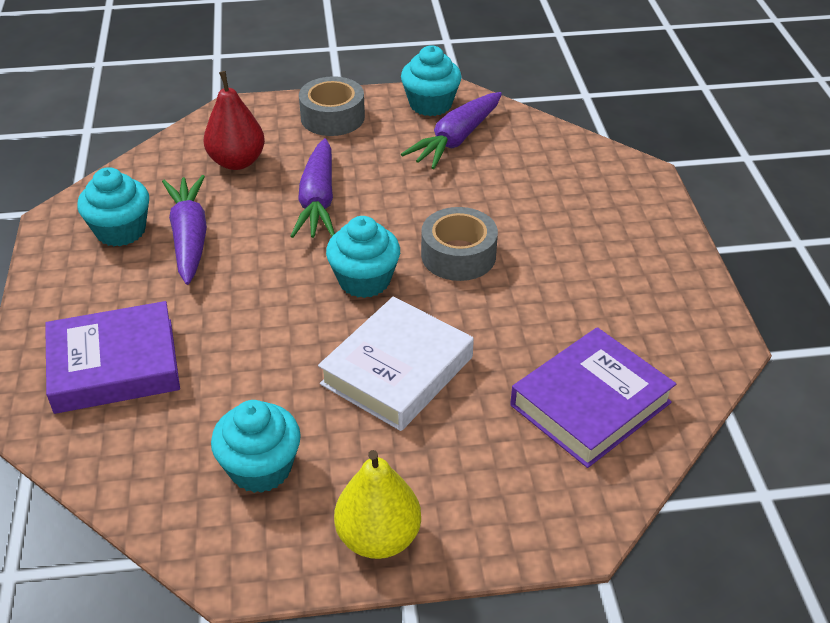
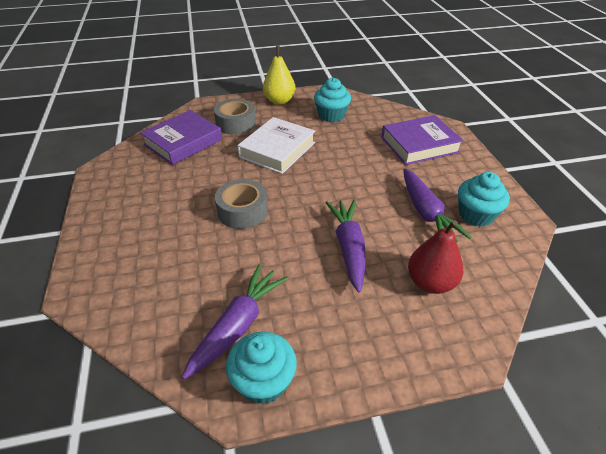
camera: 175 degrees right, 0 degrees up
(332, 117) = (365, 350): grey tape -> grey tape (236, 123)
(364, 280) = (302, 192): turquoise cupcake -> none

